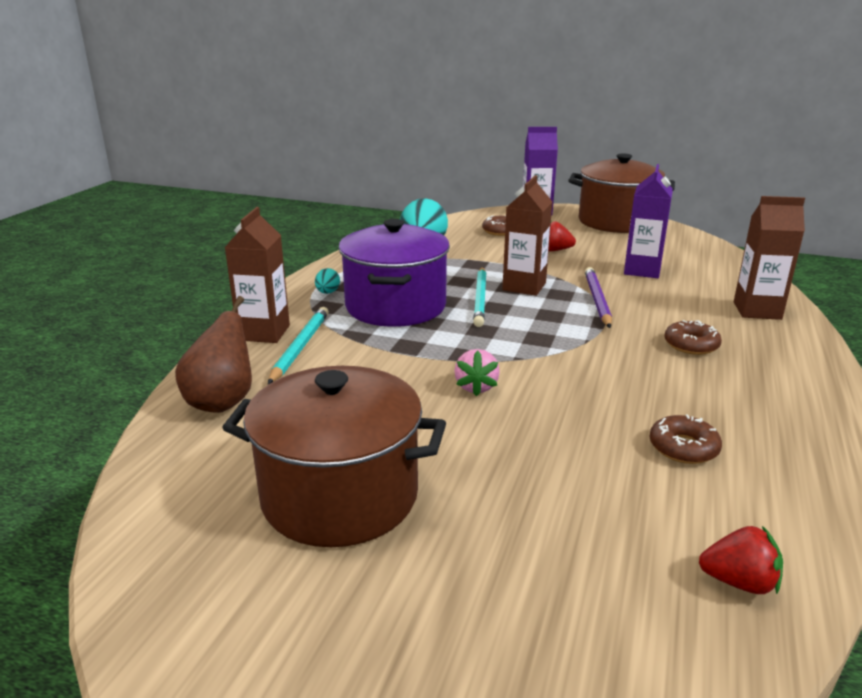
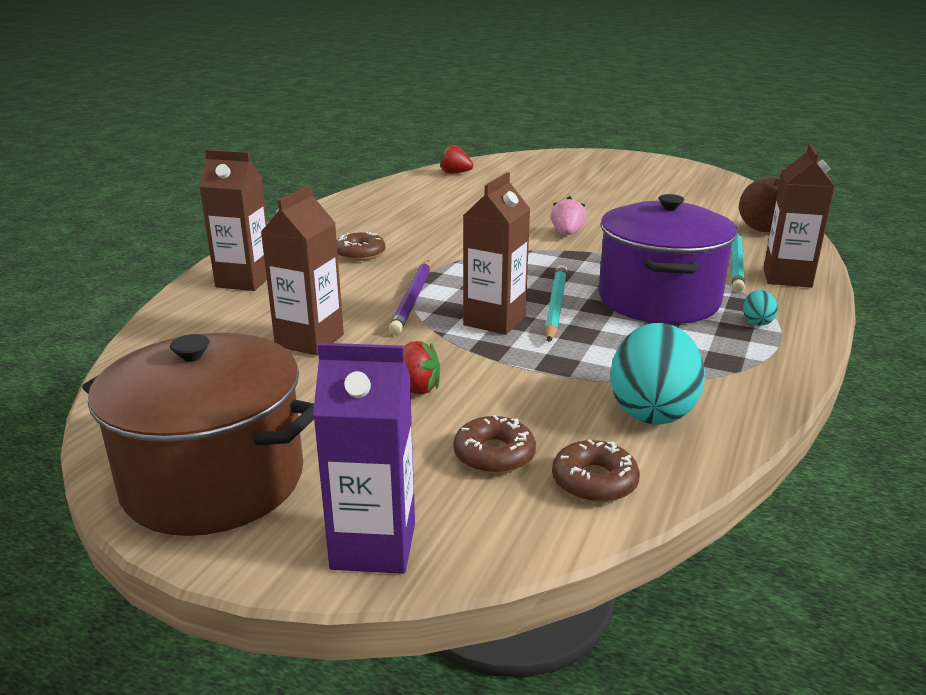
camera: 175 degrees left, 0 degrees up
(340, 496) = (647, 195): brown pot -> none
(642, 270) = (309, 340): purple carton -> brown carton
(683, 448) = (437, 204): brown donut -> brown donut (594, 481)

